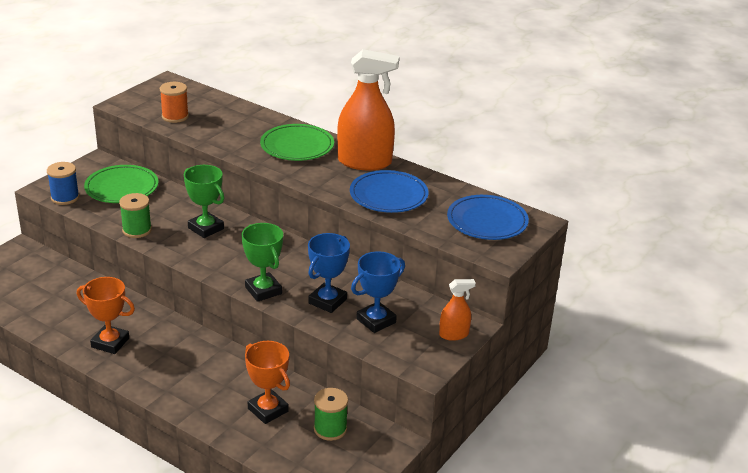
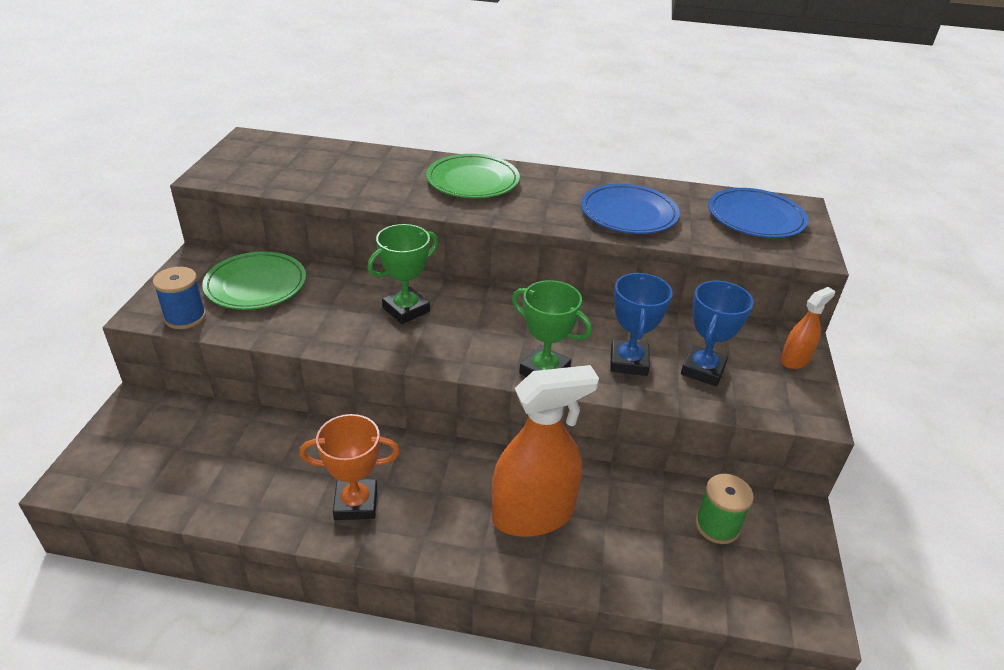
camera: 25 degrees left, 5 degrees up
(137, 230) = (319, 336): green spool -> none
(175, 116) = (293, 176): orange spool -> none
(206, 228) = (406, 310): green trophy -> green trophy turned 60 degrees counterclockwise
(268, 410) = (627, 528): orange trophy -> none
(364, 162) = (564, 182): orange spray bottle -> orange spray bottle (533, 515)

